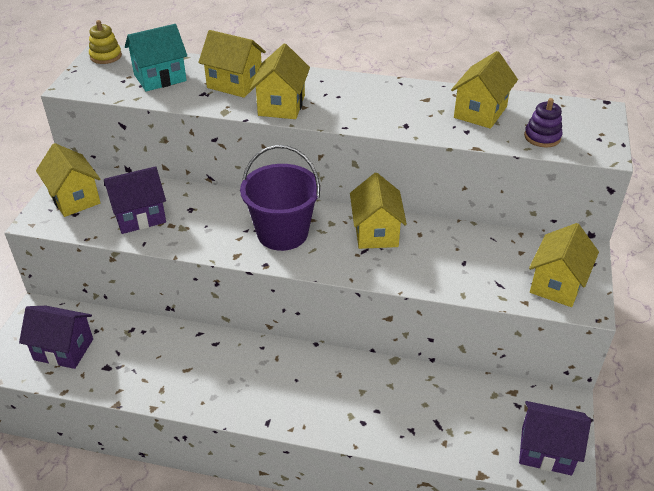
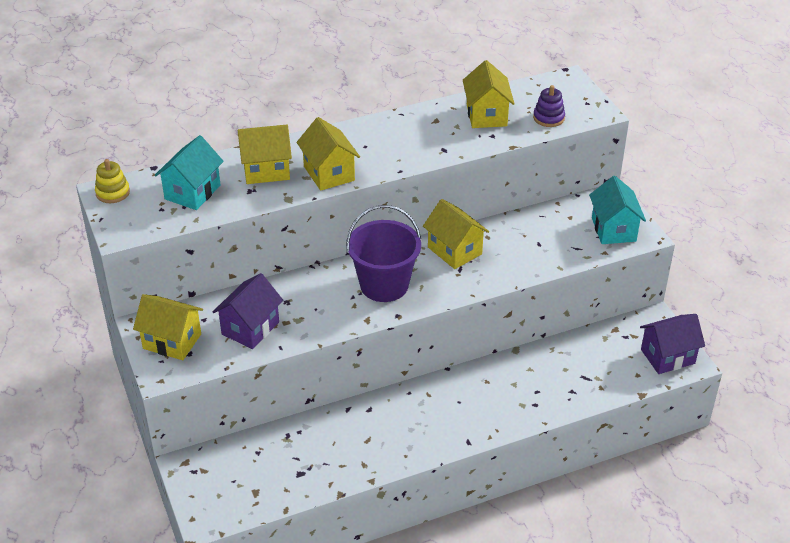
camera: 35 degrees left, 0 degrees up
(63, 349) = (247, 480): purple house -> none
(557, 284) = (613, 229): yellow house -> turquoise house

